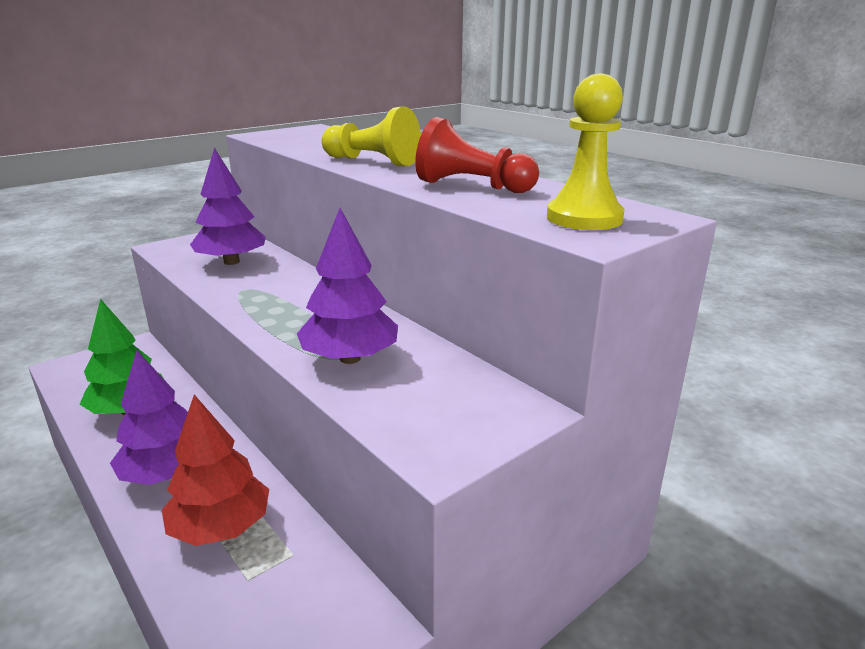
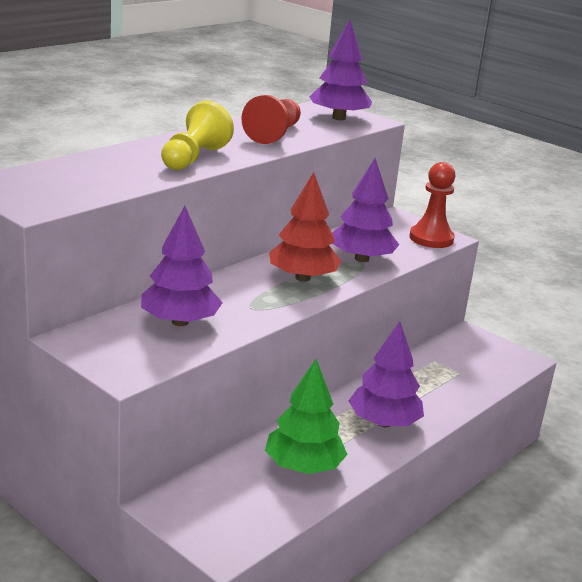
camera: 100 degrees left, 0 degrees up
(221, 527) = (426, 388): red tree -> red tree (302, 278)
(429, 434) = (431, 238): none -> red pawn
(584, 218) = (338, 118): yellow pawn -> purple tree

